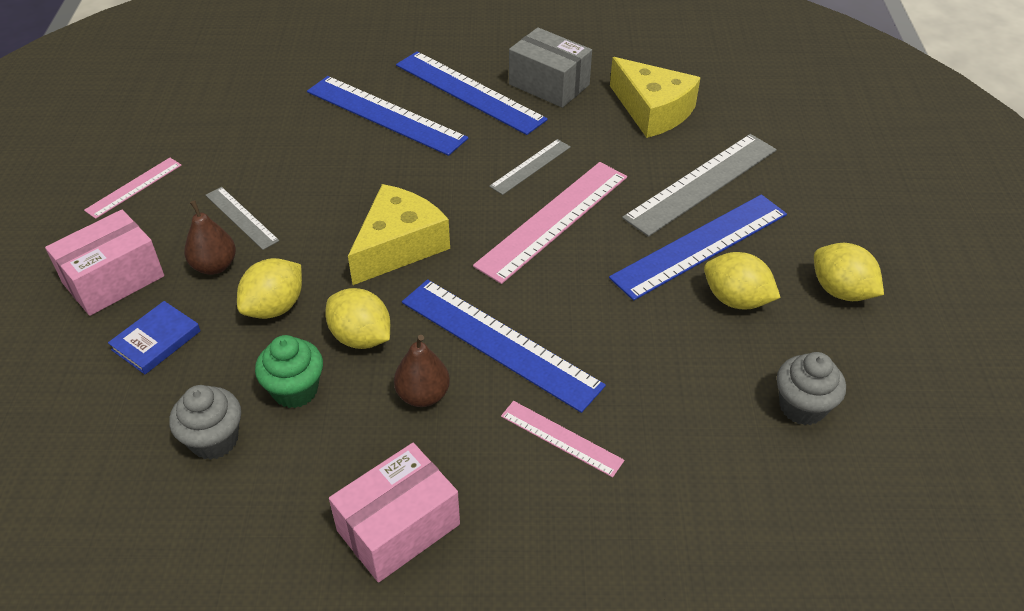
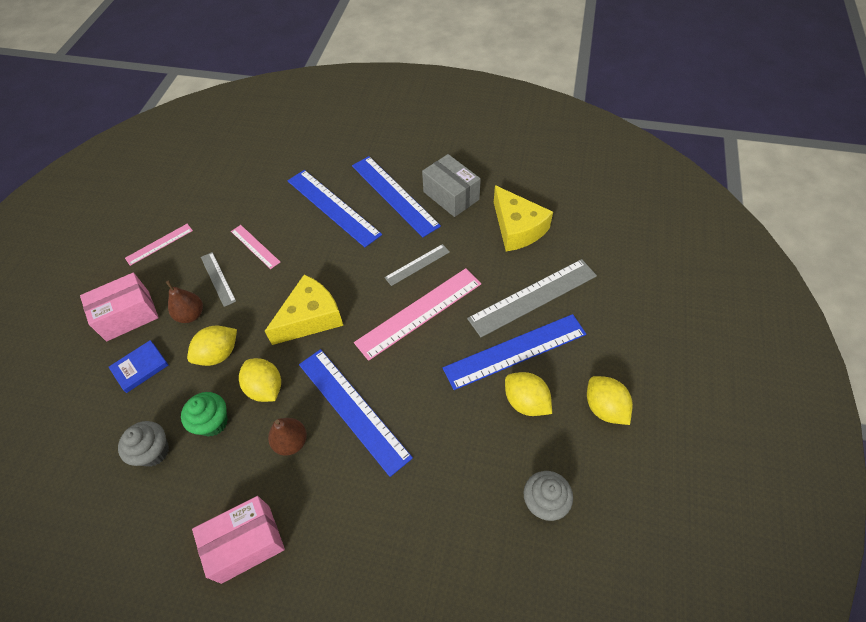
camera: 15 degrees right, 10 degrees up
(561, 438) = (370, 495): pink ruler -> pink ruler (255, 246)

